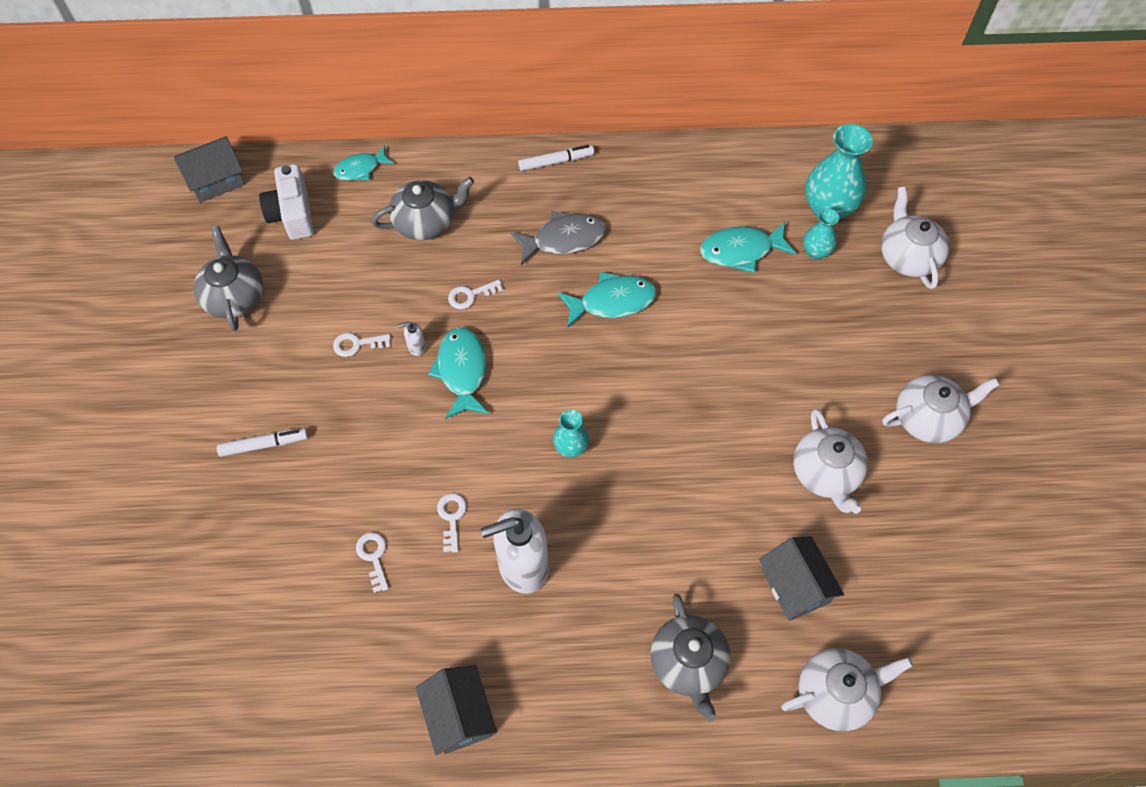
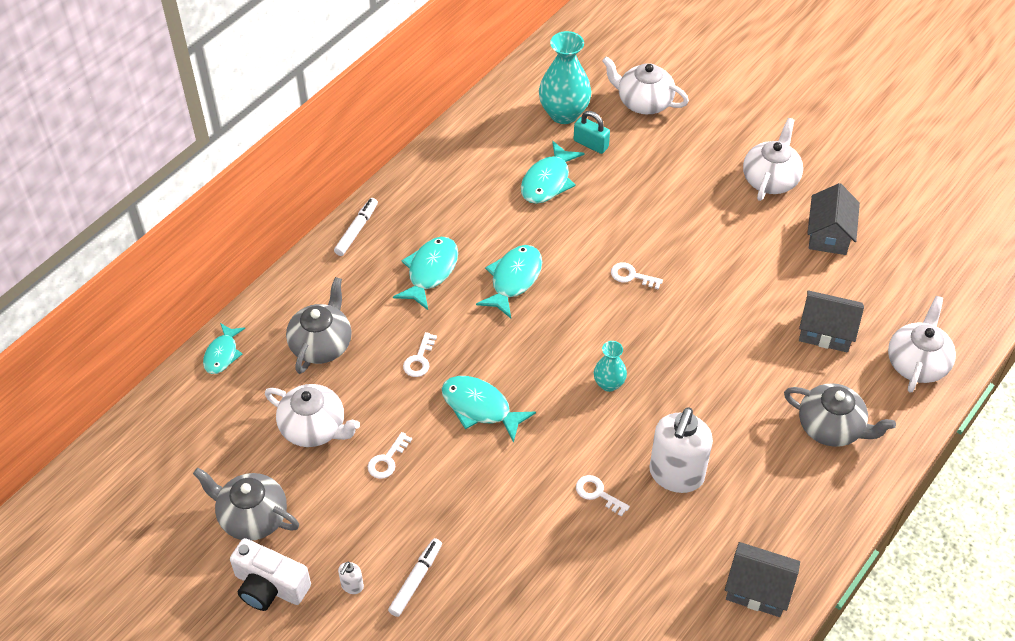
camera: 50 degrees left, 10 degrees down
(216, 180) = (118, 460): grey house -> grey house (829, 234)
(292, 214) = (214, 427): white camera -> white camera (270, 586)
(373, 557) = (584, 565): white key -> white key (631, 276)
(416, 347) = (429, 423): white soap dispenser -> white soap dispenser (352, 586)
(563, 239) = (430, 271): grey fish -> turquoise fish
(816, 252) = (591, 144): turquoise vase -> turquoise padlock
(825, 473) = (761, 259): white teapot -> white teapot (314, 428)

